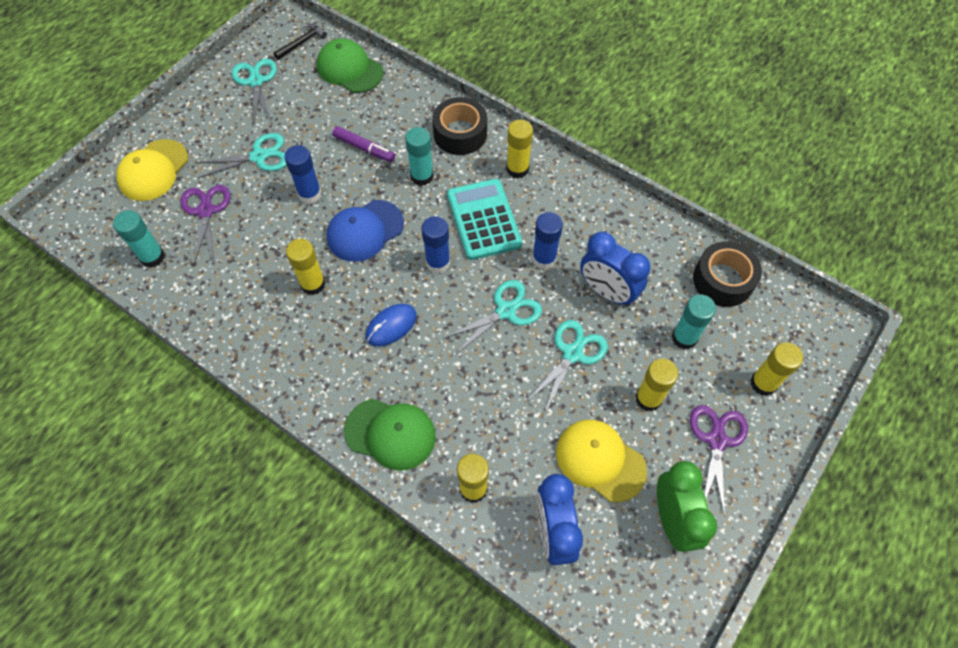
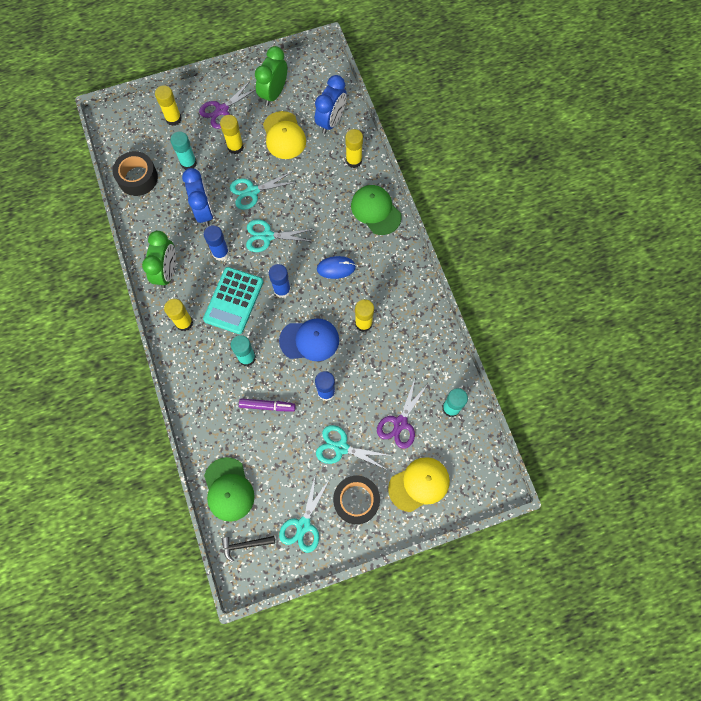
camera: 145 degrees left, 10 degrees up
(364, 148) = (267, 406): purple marker -> purple marker turned 120 degrees clockwise
(460, 133) = (197, 375): black tape -> black tape (356, 500)
(583, 204) = (167, 272): none -> green clock

